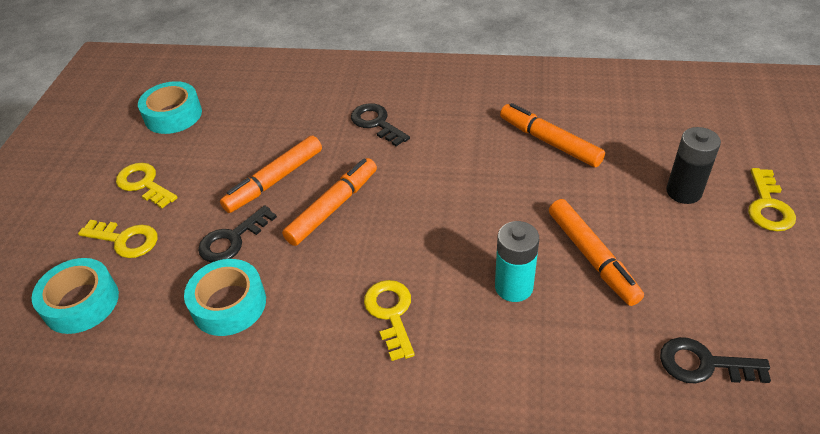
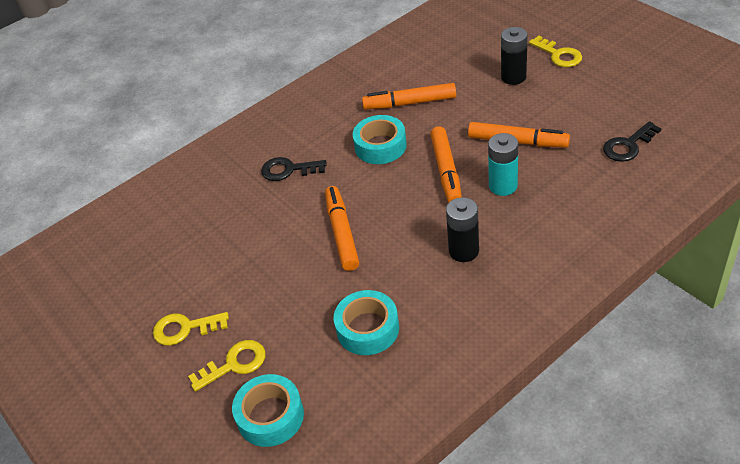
camera: 45 degrees left, 0 degrees up
(173, 115) = (124, 277): turquoise tape -> turquoise tape (380, 146)
(232, 239) = (309, 300): black key -> none
(274, 180) = (277, 251): orange marker -> orange marker (446, 171)
(391, 314) = (463, 251): yellow key -> black battery

